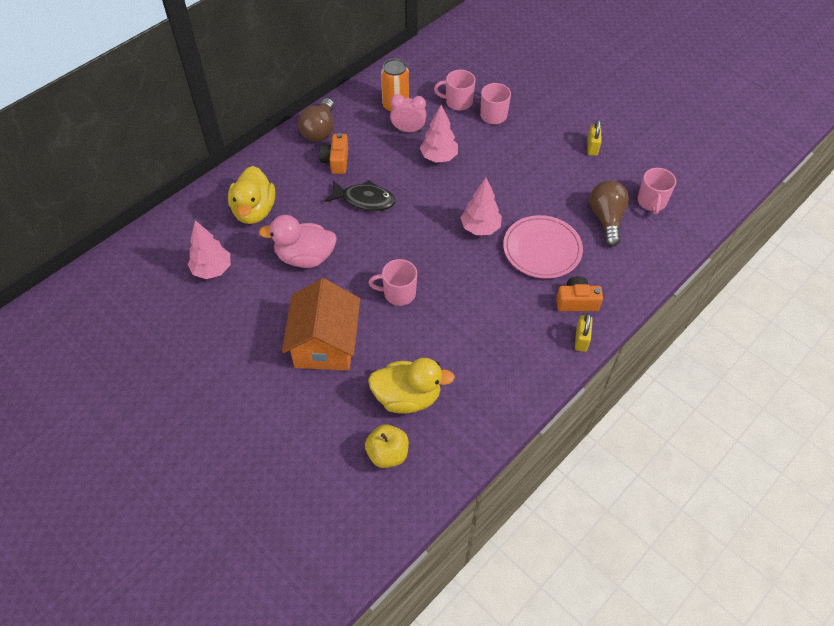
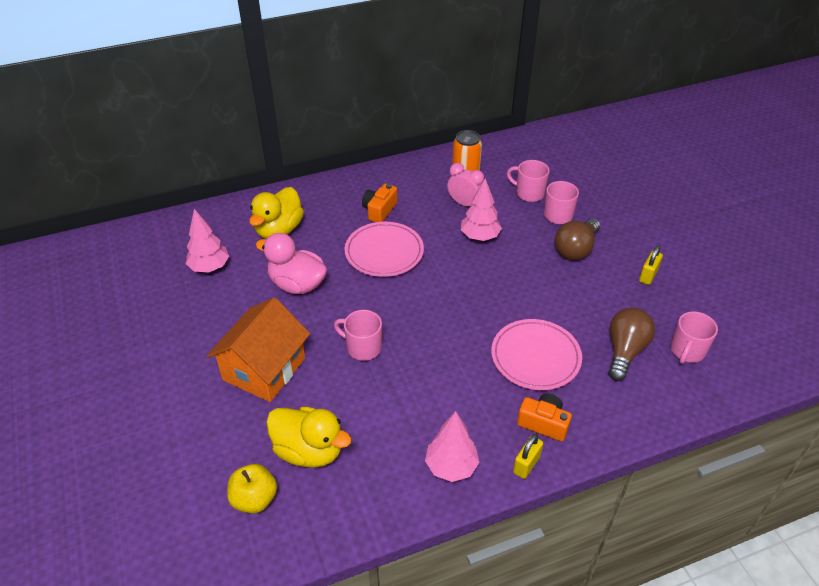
camera: 25 degrees right, 10 degrees down
(320, 130) = (381, 180): brown light bulb -> brown light bulb (575, 249)
(364, 200) = (384, 252): black fish -> pink plate
(480, 228) = (482, 315): pink tree -> pink tree (451, 466)

